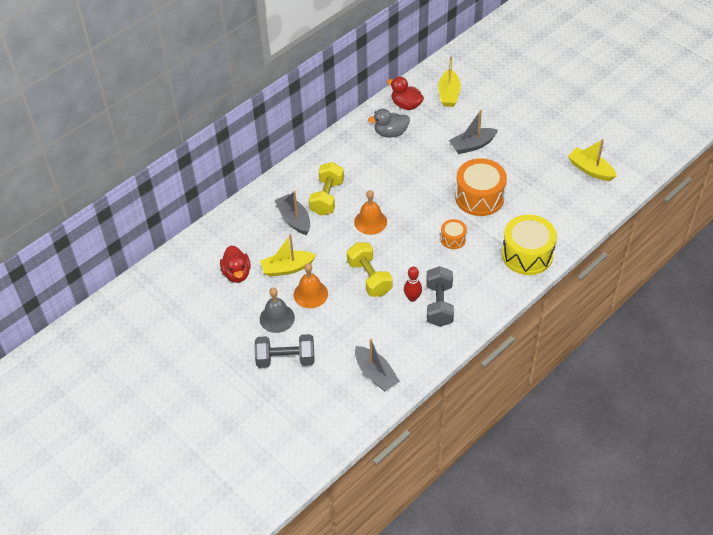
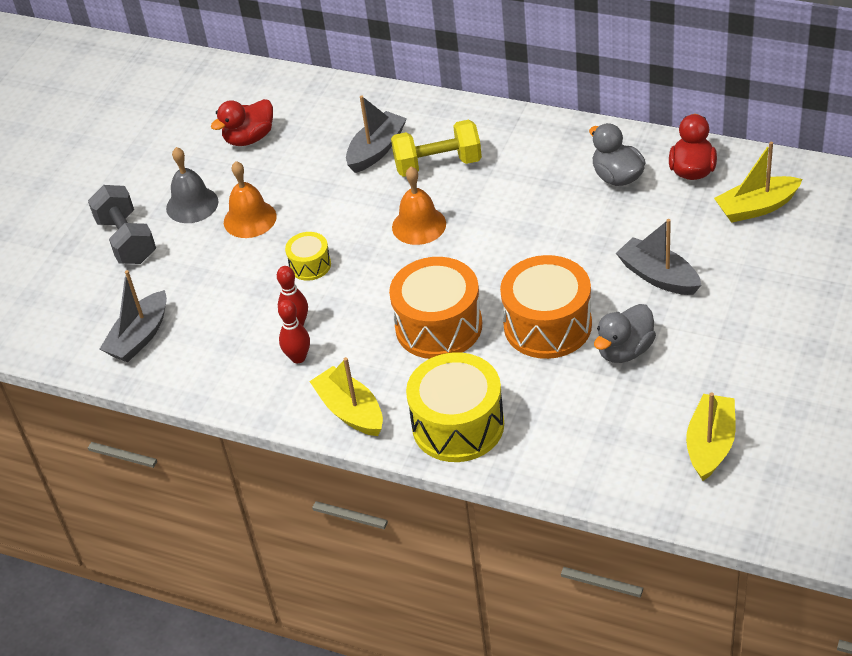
camera: 70 degrees right, 5 degrees down
(287, 268) = (283, 179): yellow boat -> yellow boat (350, 411)
(369, 278) = (310, 265): yellow dumbbell -> yellow drum
(439, 305) = (298, 357): grey dumbbell -> red bowling pin
(453, 239) = (438, 326): orange drum -> orange drum, size x1.98
(514, 176) = (624, 350): none -> grey duck

